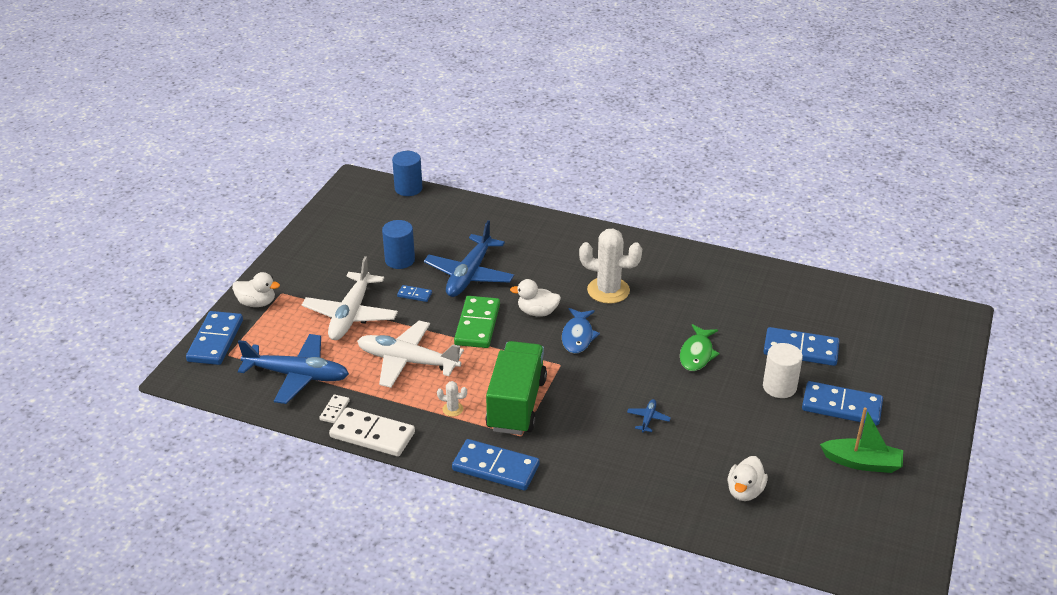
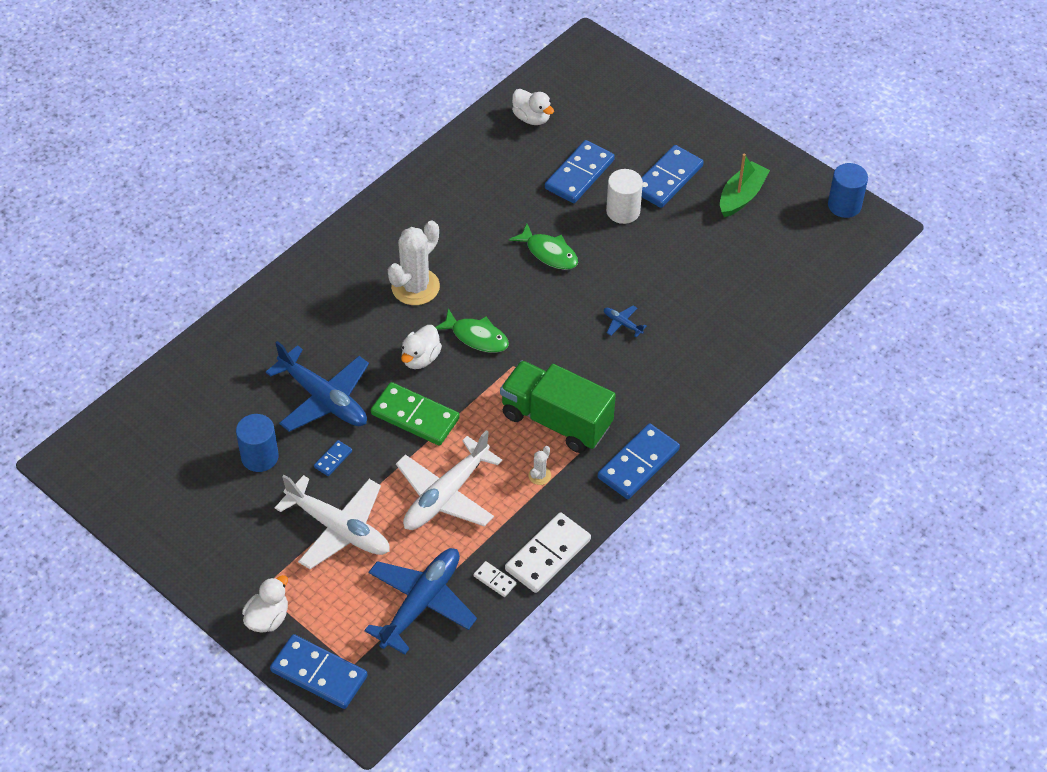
camera: 70 degrees left, 15 degrees up
(408, 188) = (116, 411): blue cylinder -> blue cylinder (844, 205)
(578, 336) = (476, 337): blue fish -> green fish
(745, 491) = (743, 289): white duck -> white duck (532, 118)

